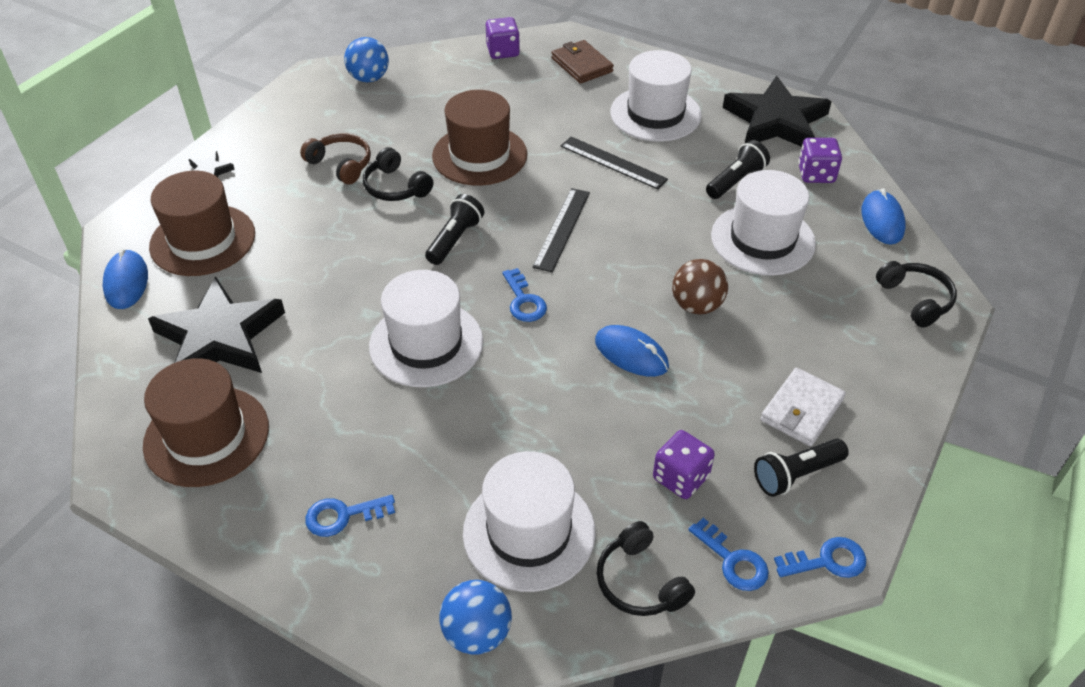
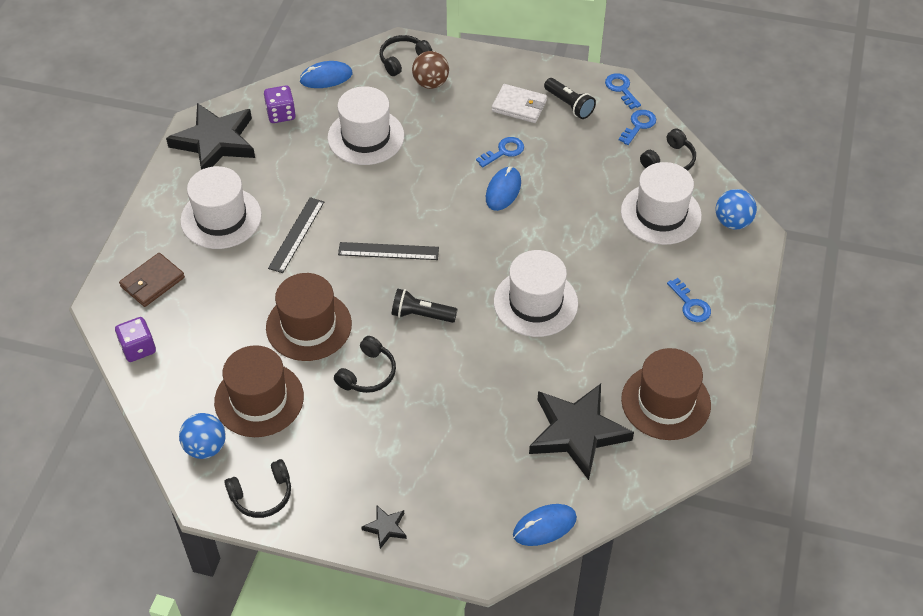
camera: 105 degrees left, 5 degrees up
(203, 240) = (477, 492): brown hat -> brown hat (259, 399)
(297, 104) = (262, 495): none -> black headphones
(341, 165) = (348, 424): brown headphones -> none
(524, 301) = (474, 257): blue key -> blue key (504, 151)
(681, 478) = (593, 153): purple dice -> none
(696, 305) = (446, 164): brown ball -> brown ball (430, 83)
(736, 181) = (301, 158): black flashlight -> none

